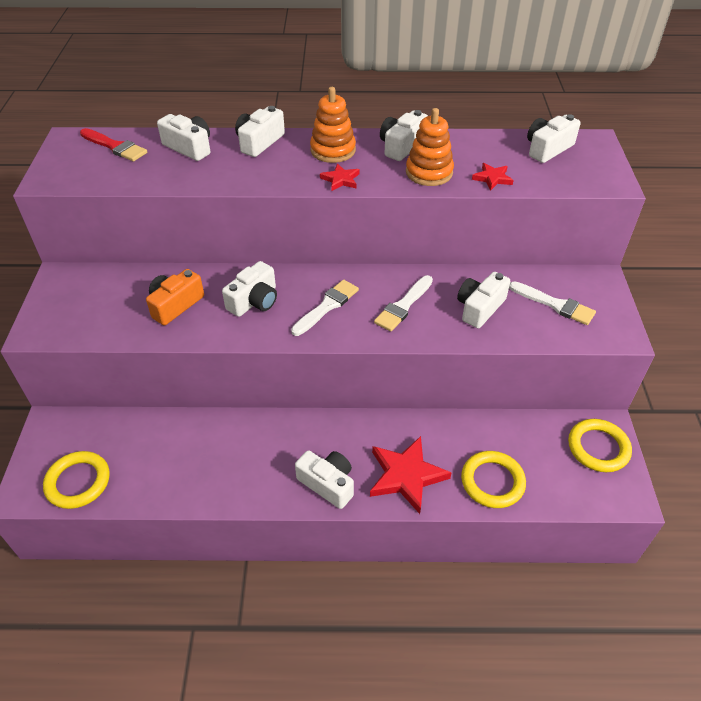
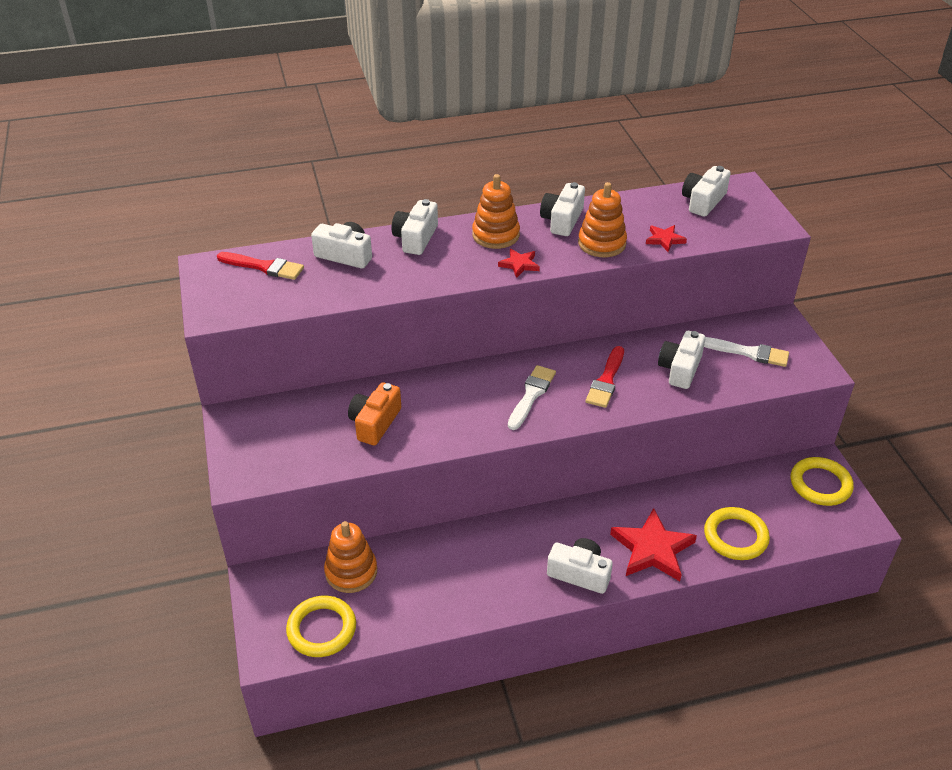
camera: 15 degrees left, 5 degrees down
(128, 435) = (351, 572): none -> orange stacking toy
(254, 301) = (455, 403): white camera -> none
(403, 306) = (606, 380): white brush -> red brush

